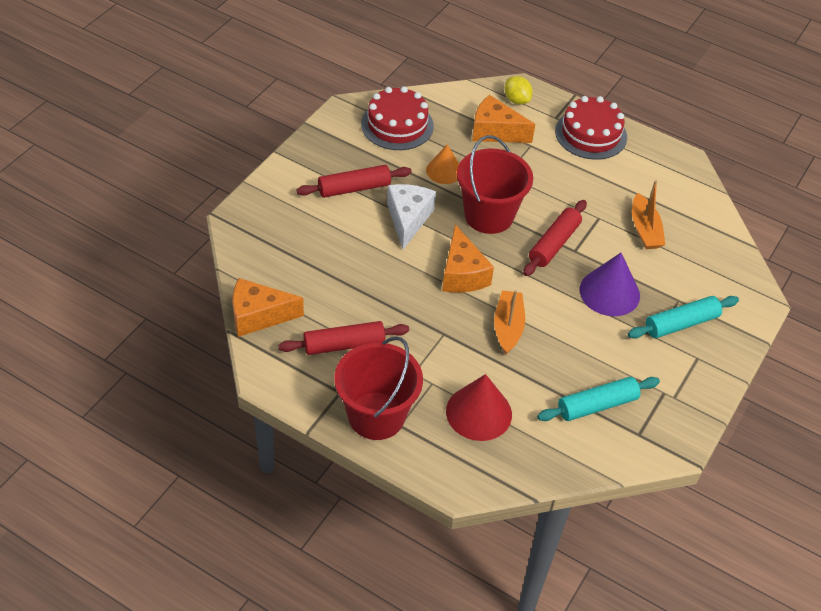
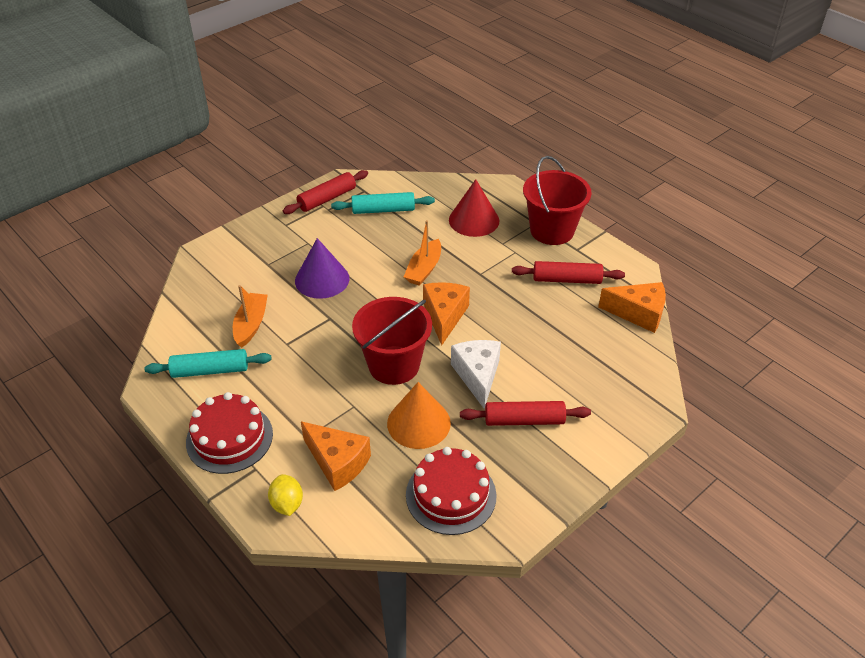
camera: 160 degrees left, 5 degrees down
(408, 219) = (477, 376): white cheese -> white cheese turned 150 degrees clockwise
(444, 171) = (418, 423): orange cone -> orange cone, size x1.53
(554, 244) = (345, 327): red rolling pin -> red rolling pin (327, 199)
(681, 323) = (279, 247): turquoise rolling pin -> turquoise rolling pin (210, 370)

